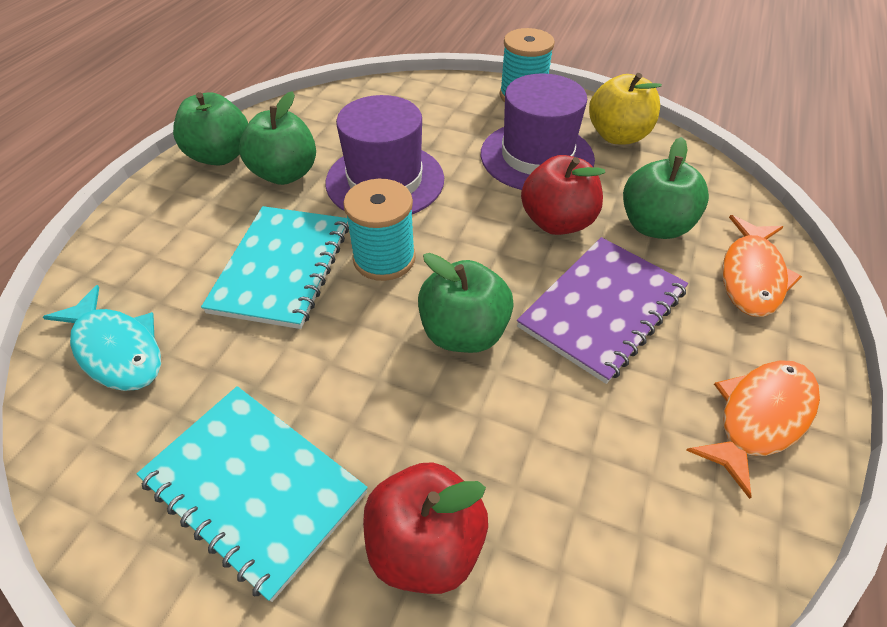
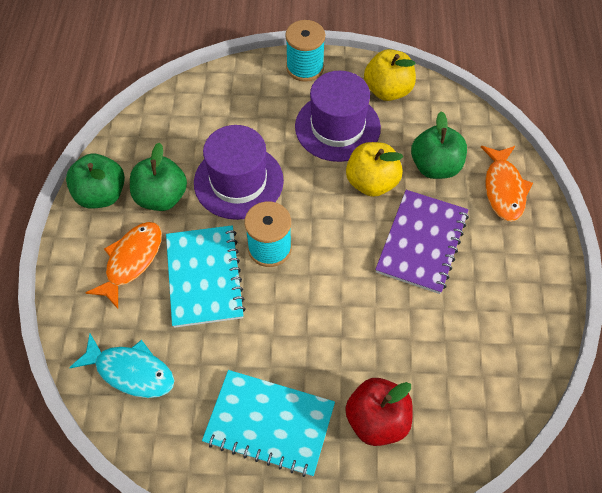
camera: 20 degrees left, 10 degrees up
(463, 332) = (344, 287): green apple -> none
(557, 222) = (372, 182): red apple -> yellow apple
(759, 417) = (527, 287): orange fish -> orange fish (132, 261)

